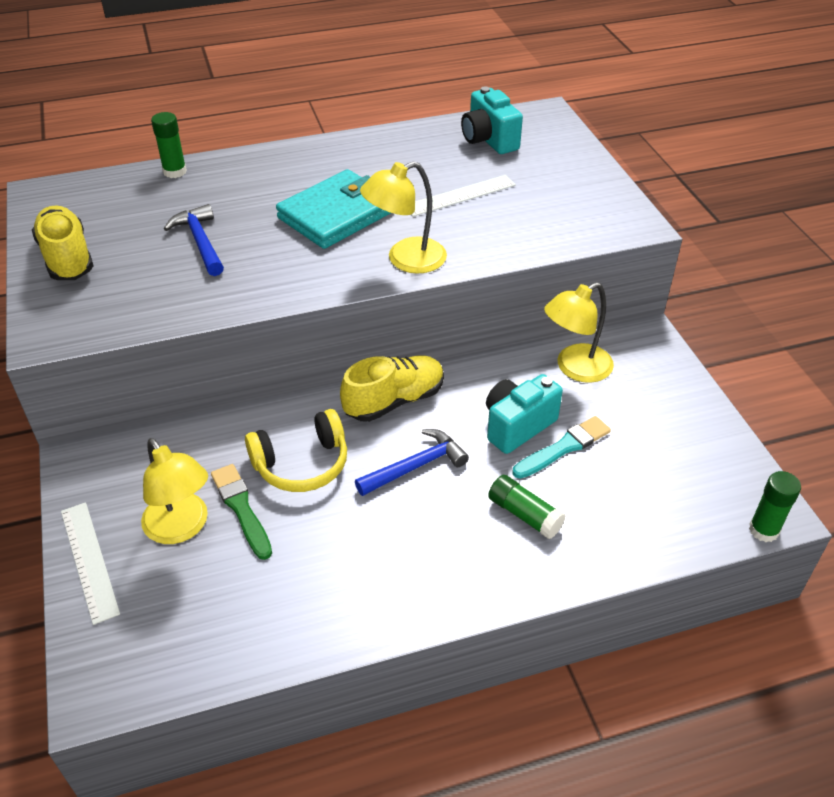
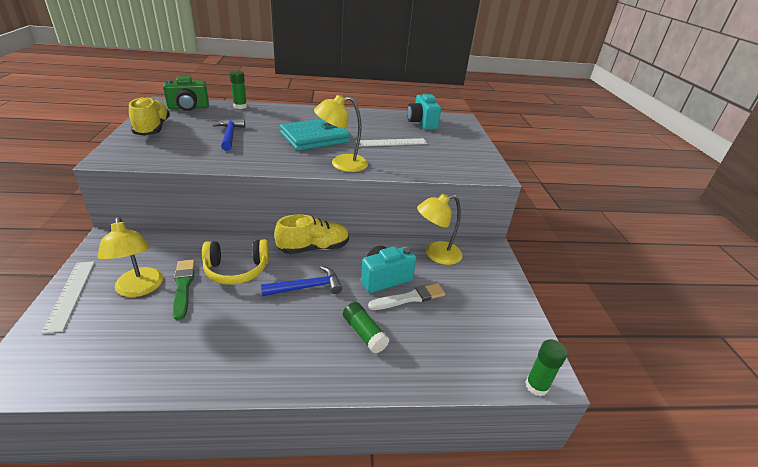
camera: 10 degrees right, 10 degrees down
(91, 196) = (188, 108): none -> green camera
(563, 447) = (409, 298): turquoise brush -> white brush

